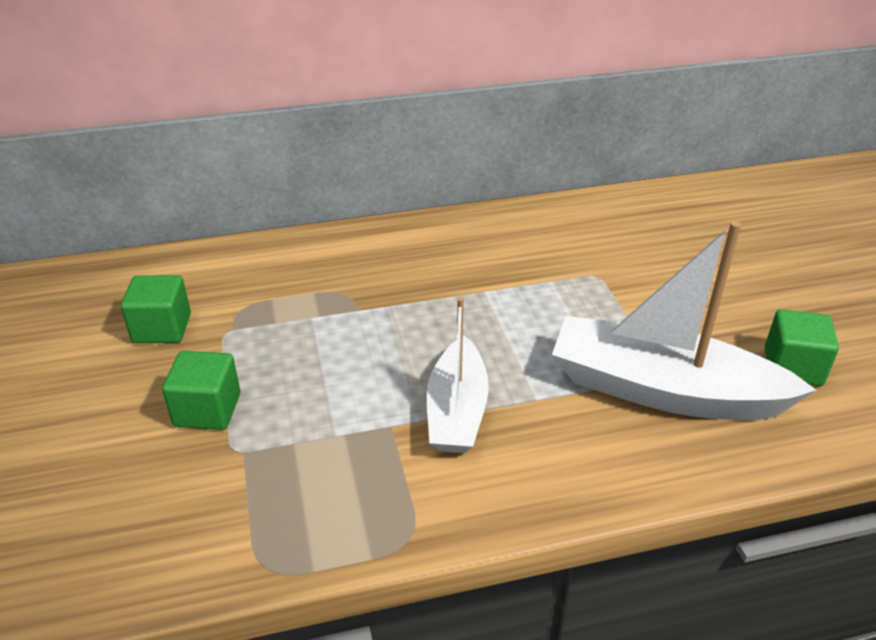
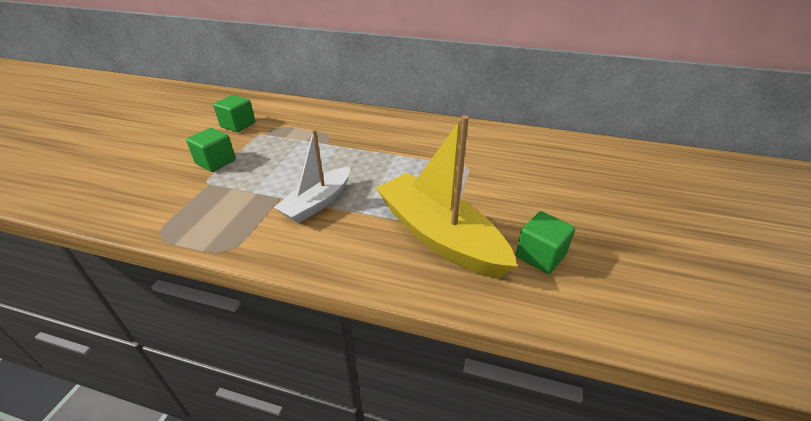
camera: 30 degrees right, 0 degrees up
(663, 390) = (439, 236): white boat -> yellow boat

